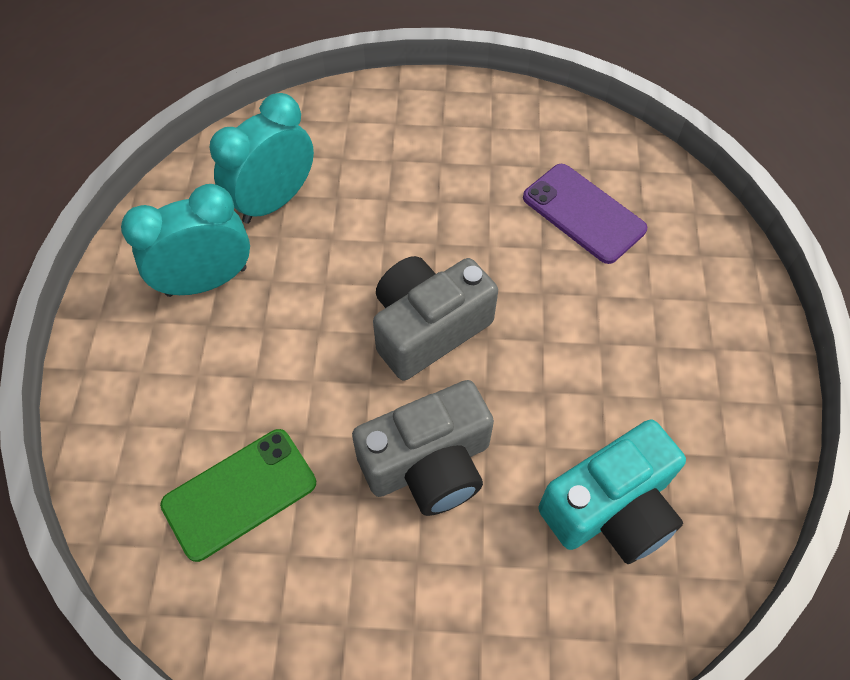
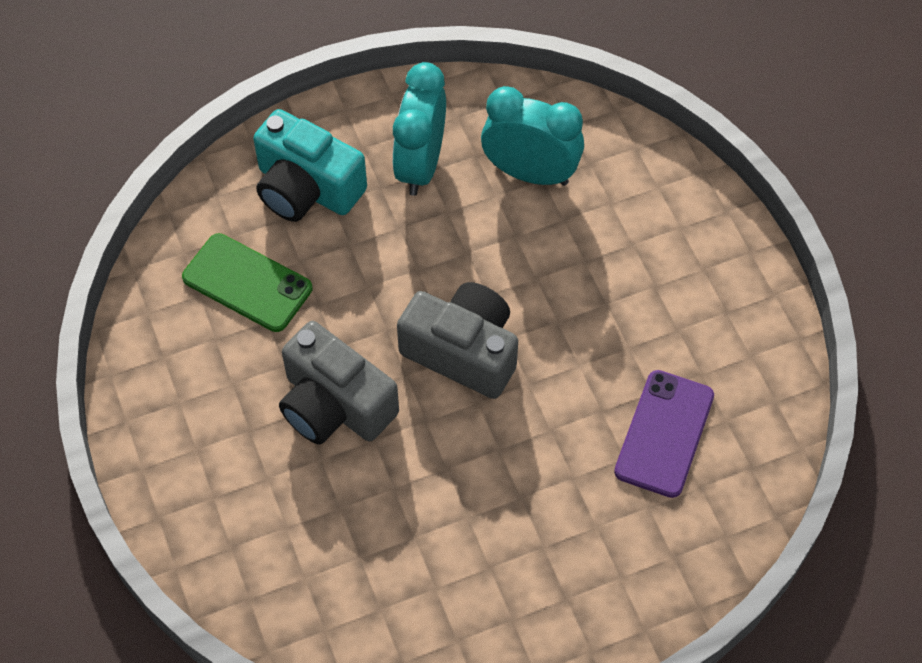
camera: 65 degrees right, 0 degrees up
(206, 281) = (420, 165): turquoise clock -> turquoise clock turned 120 degrees counterclockwise
(611, 508) = (360, 559): turquoise camera -> turquoise camera (306, 188)

